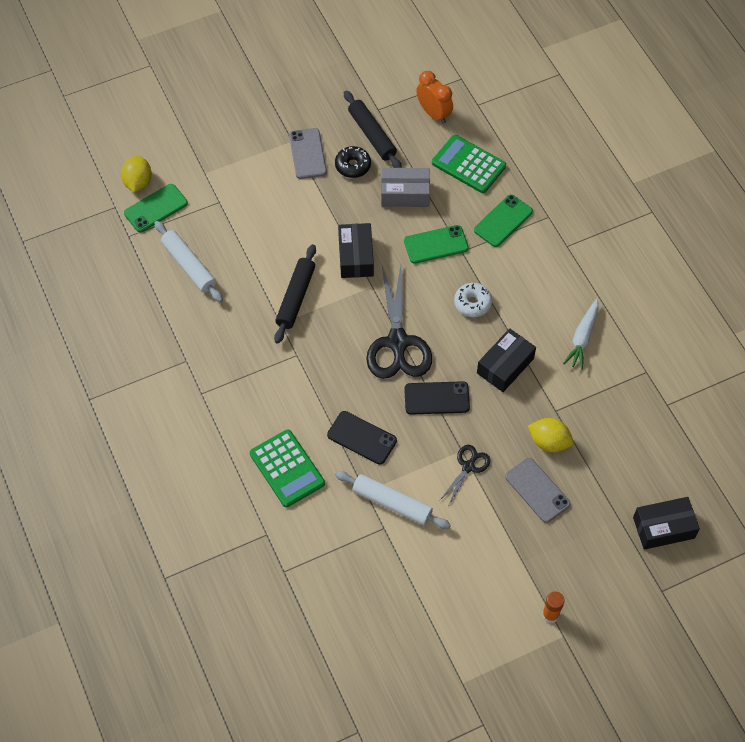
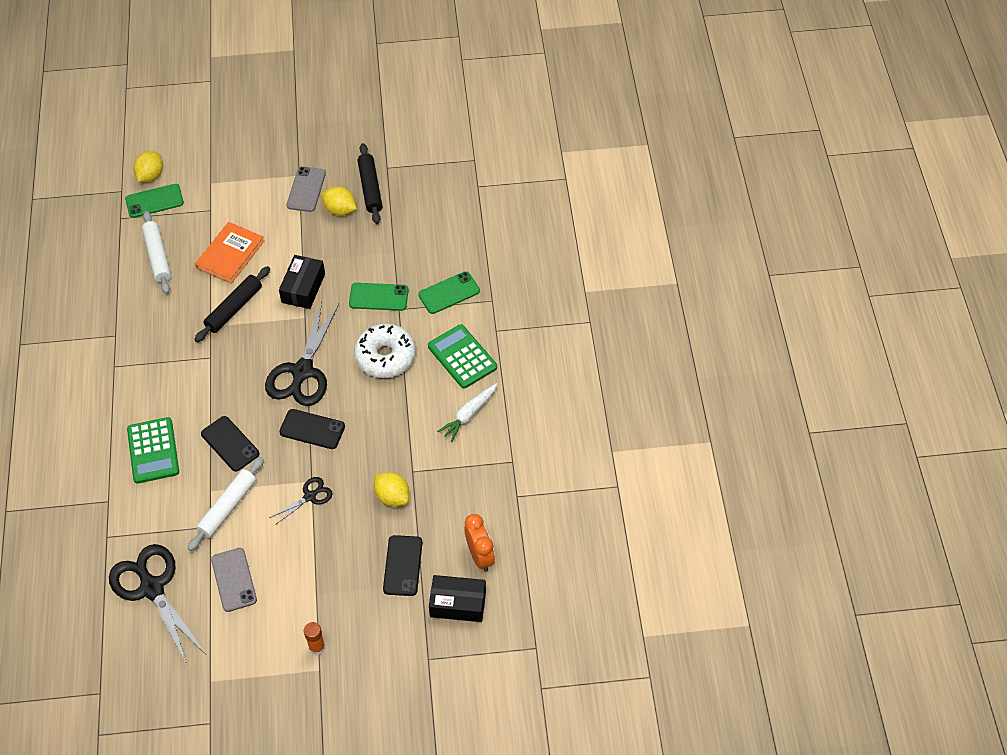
camera: 20 degrees right, 5 degrees down
(263, 242) = (230, 254): none -> orange book
(353, 166) = (340, 210): black donut -> yellow lemon
(357, 609) = (152, 588): none -> black scissors
(392, 503) = (227, 507): white rolling pin -> white rolling pin turned 75 degrees clockwise
(405, 194) = (373, 246): grey box -> none
(434, 113) = (434, 184): orange clock -> orange clock (480, 556)
(468, 165) = (443, 236): green calculator -> green calculator (462, 357)
(472, 303) = (385, 356): white donut -> white donut, size x1.69
(505, 366) = (387, 419): black box -> none
(537, 490) = (360, 535): grey phone -> grey phone (234, 580)
(593, 507) = (403, 565): none -> black phone

